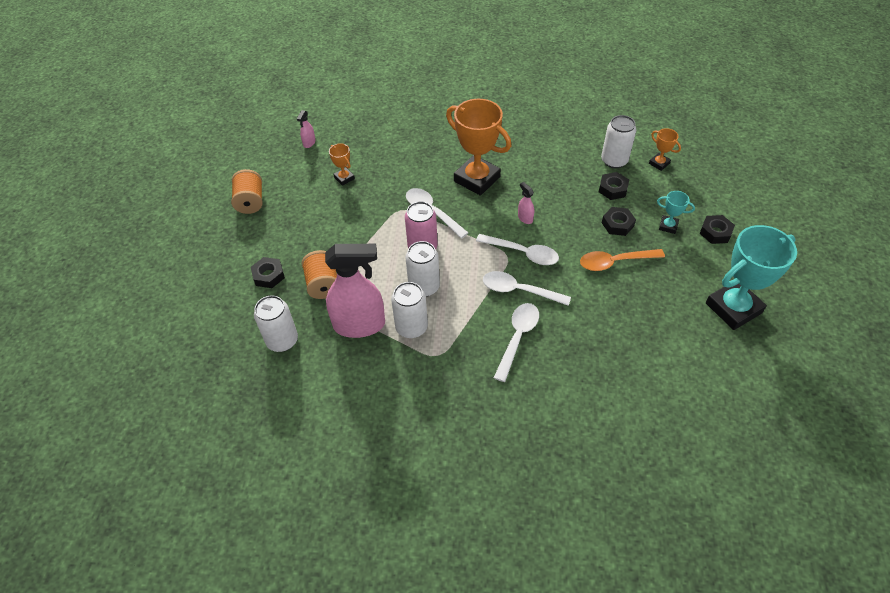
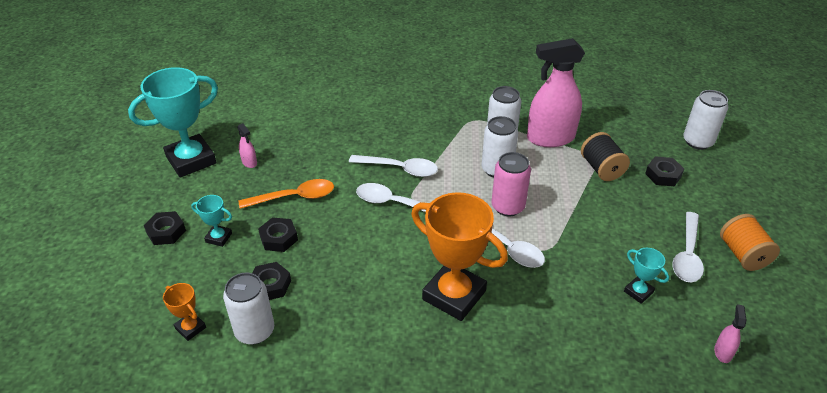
camera: 175 degrees right, 10 degrees down
(282, 340) = (615, 125): white can -> white can (697, 141)
(323, 284) = (601, 169): orange spool -> black spool
(344, 178) = (638, 292): orange trophy -> turquoise trophy
(517, 338) = (402, 133): white spoon -> white spoon (687, 255)
(525, 218) = (390, 243): pink spray bottle -> pink spray bottle (249, 162)

